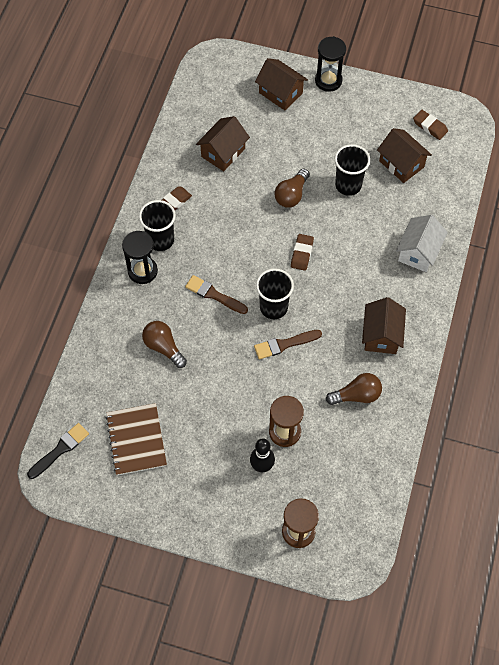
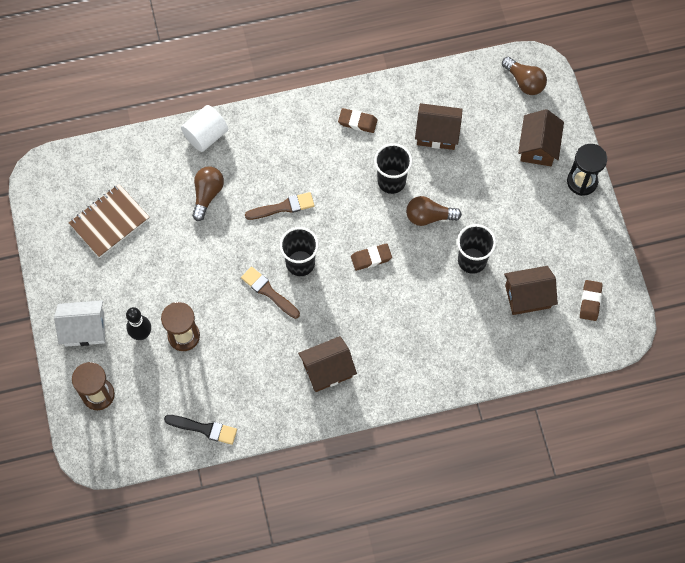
camera: 60 degrees right, 5 degrees up
(60, 450) = (68, 168): black brush -> black brush (204, 429)
(107, 320) = (206, 135): none -> white cylinder
(142, 271) = (271, 136): black hourglass -> none
(160, 240) = (311, 133): black cup -> black cup (391, 181)
(214, 295) = (283, 207): brown brush -> brown brush turned 75 degrees clockwise
(356, 395) = (253, 378): brown light bulb -> brown light bulb (524, 82)
(401, 164) = (527, 296): brown house -> brown house turned 60 degrees clockwise
(418, 252) = (437, 360): white house -> white house (84, 329)

